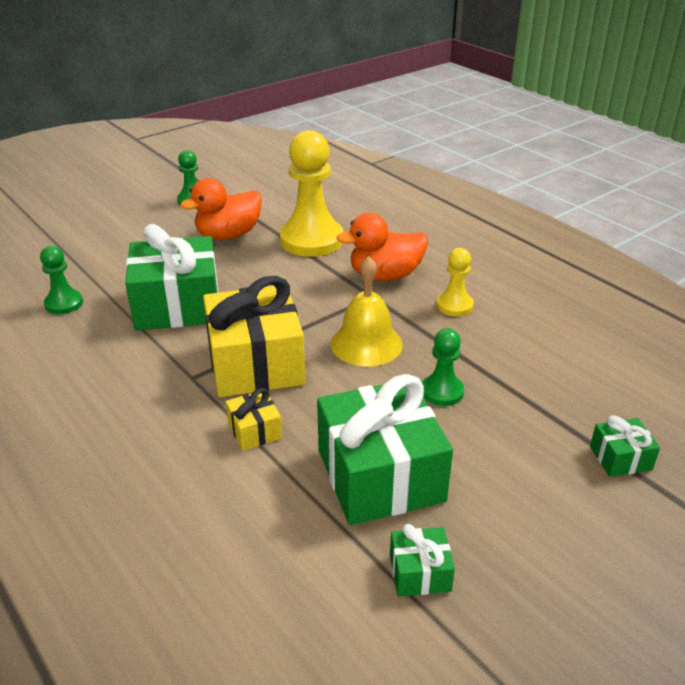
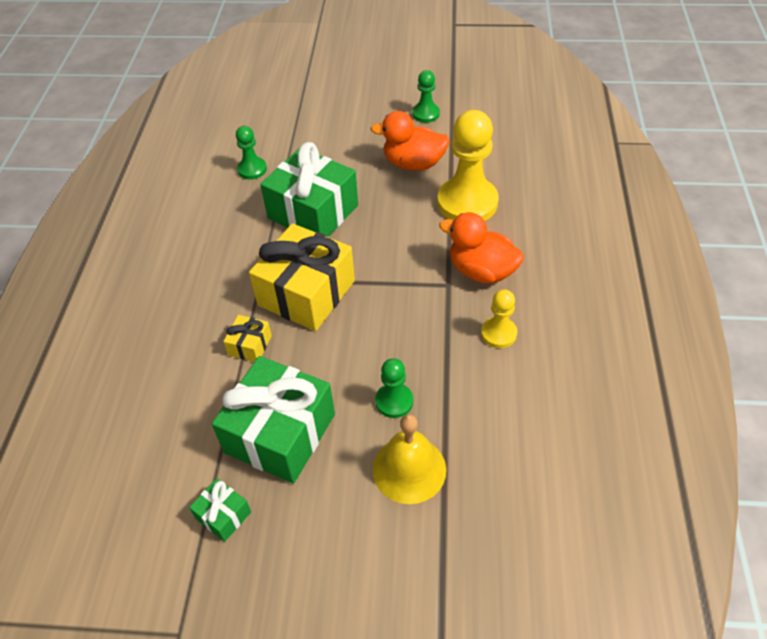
camera: 45 degrees right, 15 degrees up
(366, 344) = (393, 325): yellow bell -> yellow bell (409, 469)
(620, 458) = (445, 549): green gift -> none

